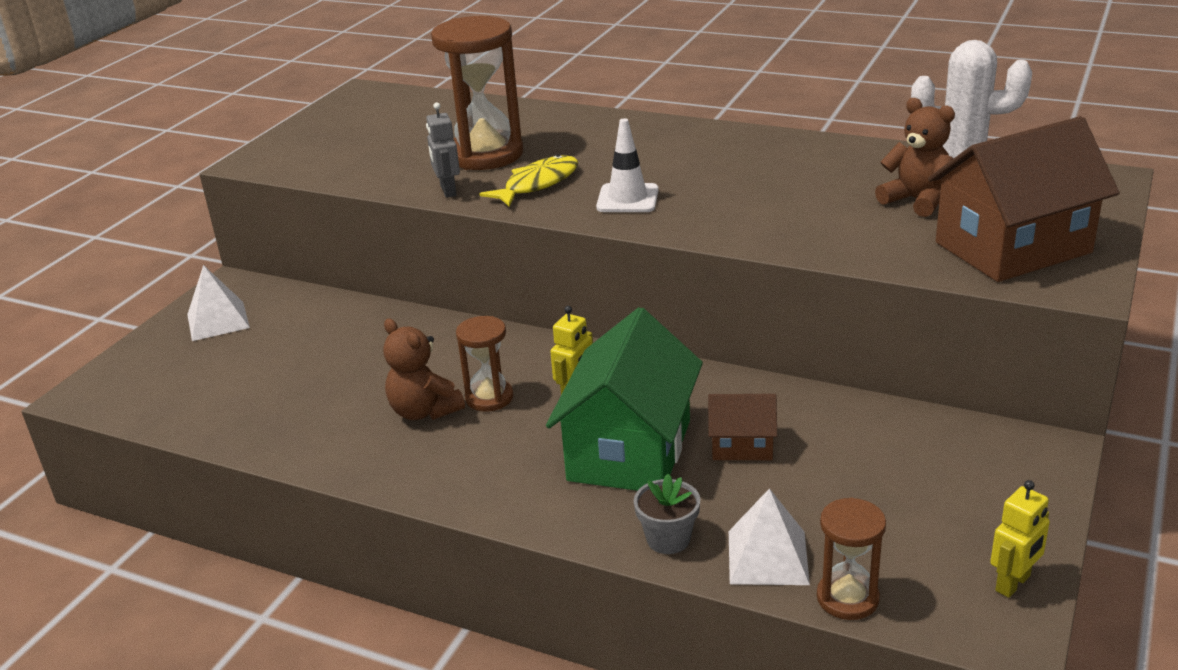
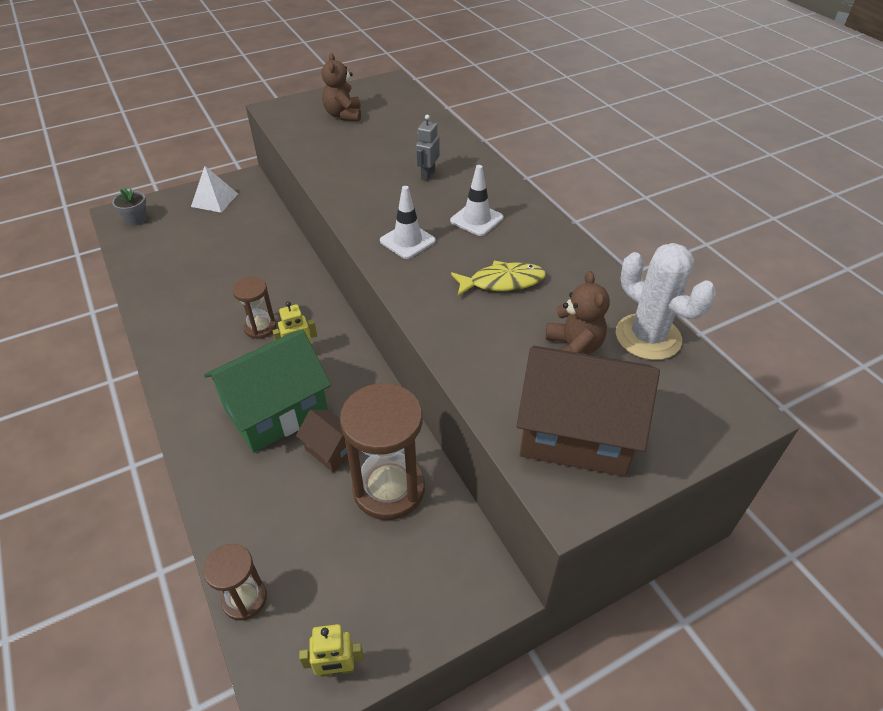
camera: 35 degrees right, 15 degrees up
(424, 411) = (223, 316): brown teddy bear -> brown teddy bear (343, 115)
(448, 191) = (330, 181): grey robot -> grey robot (427, 174)
(485, 155) = (384, 163): brown hourglass -> brown hourglass (389, 489)
(537, 184) = (378, 201): yellow fish -> yellow fish (502, 282)
(668, 157) = (476, 219): none -> white traffic cone
(668, 539) = (218, 485): grey flower pot -> grey flower pot (136, 219)
(767, 557) = (245, 537): white pyramid -> none

